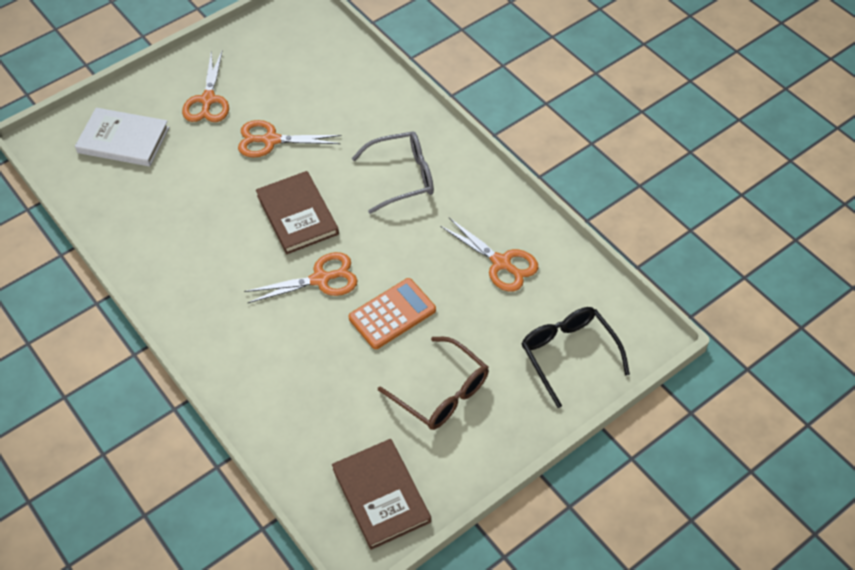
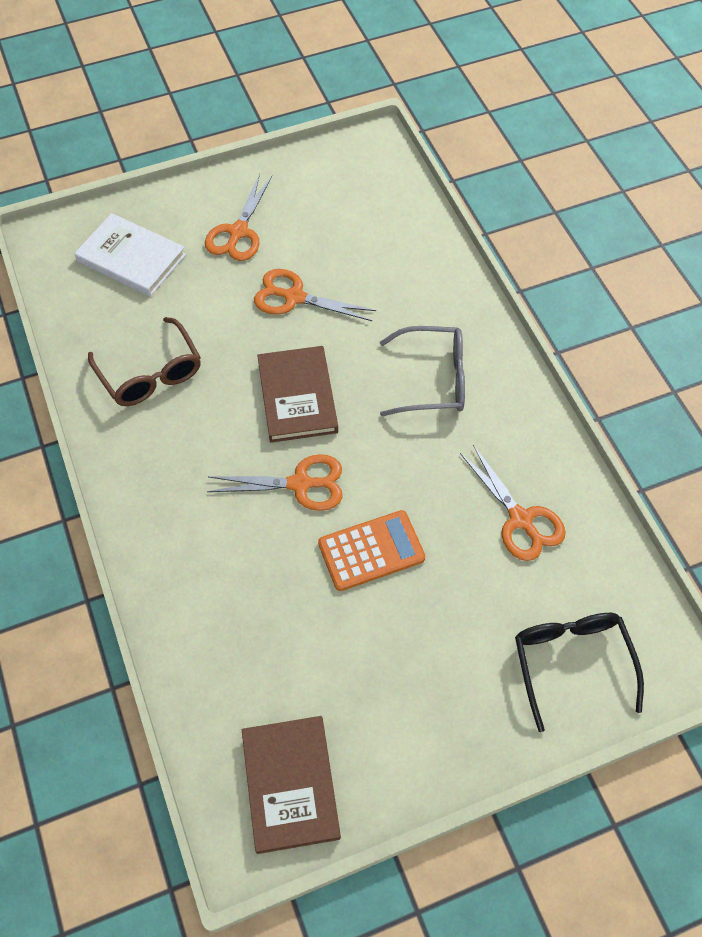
camera: 15 degrees right, 5 degrees up
(441, 393) = (401, 670): brown glasses -> brown glasses (150, 373)

